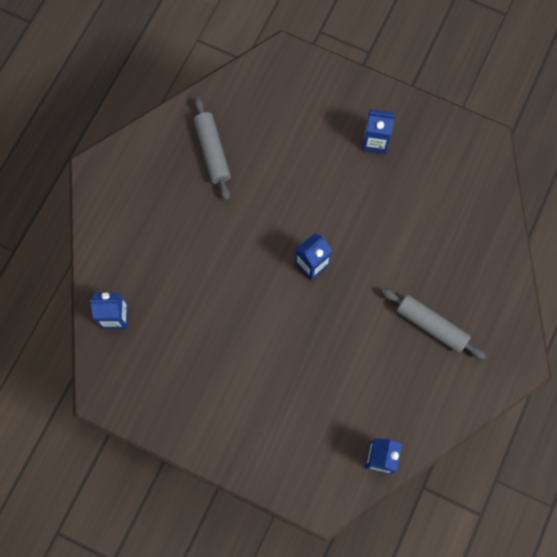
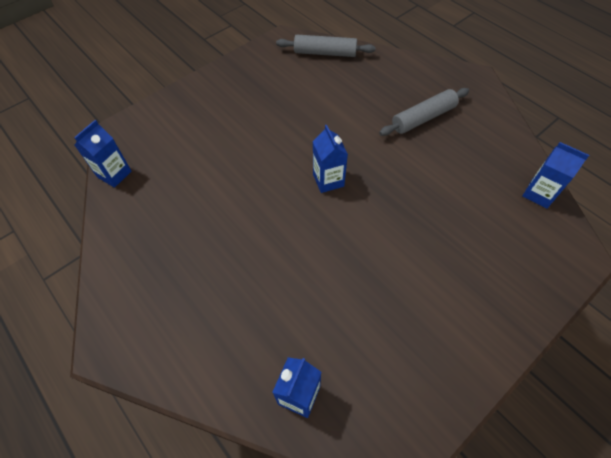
camera: 65 degrees left, 15 degrees down
(212, 152) = (166, 221): grey rolling pin -> grey rolling pin (325, 53)
(375, 142) = (240, 99): blue carton -> blue carton (114, 174)

